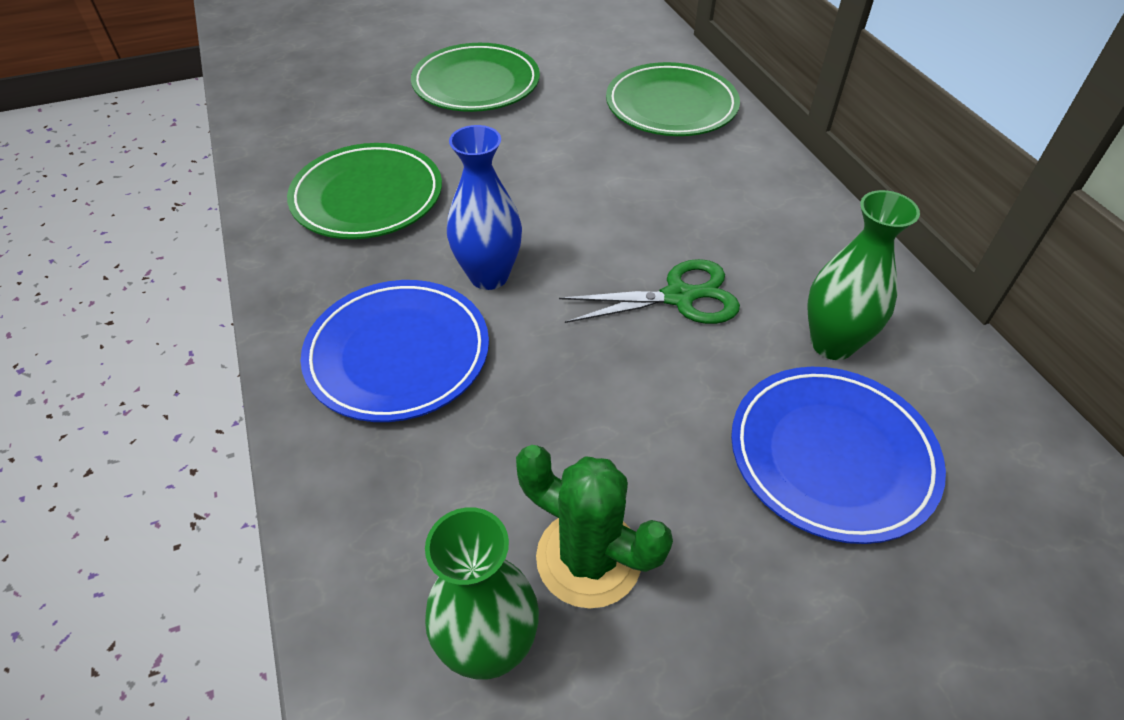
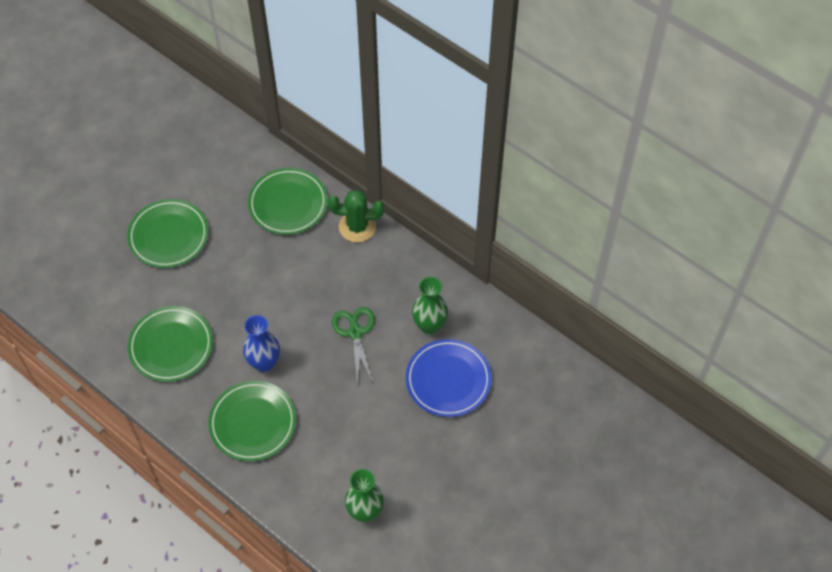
camera: 30 degrees left, 10 degrees up
(398, 354) = (253, 423): blue plate -> green plate
(589, 558) = (380, 465): green cactus -> green cactus (357, 227)
(678, 297) = (355, 332): green scissors -> green scissors turned 60 degrees counterclockwise

